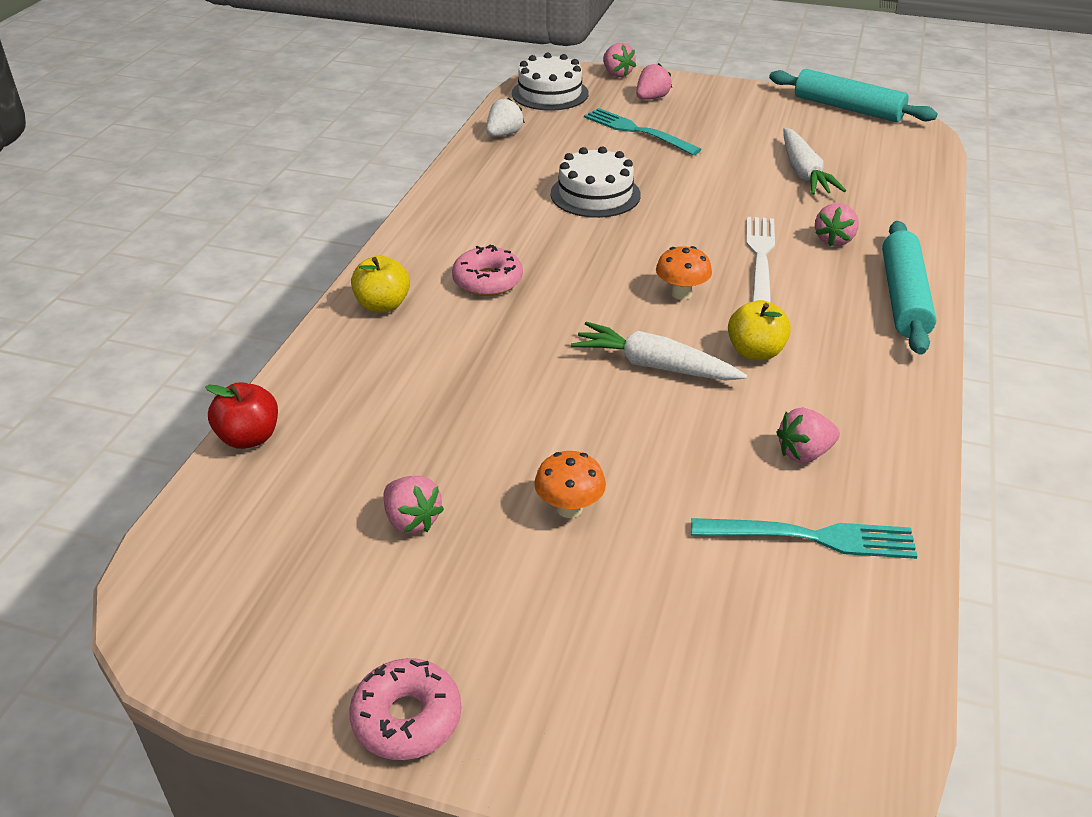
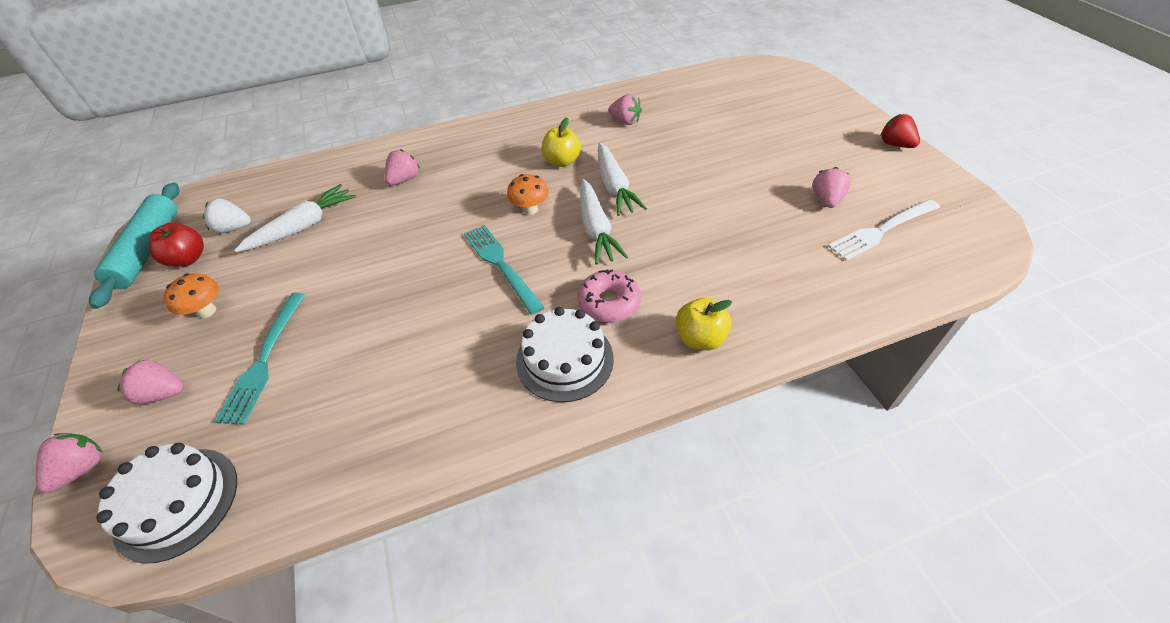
camera: 125 degrees left, 10 degrees up
(249, 438) = (882, 299): red apple -> red apple (188, 259)
(407, 718) = (895, 144): pink donut -> red strawberry
(504, 134) = (329, 470): white strawberry -> white strawberry (233, 228)
(569, 508) = (748, 162): orange mushroom -> orange mushroom (206, 311)
(595, 194) = (422, 319): white cake -> white cake (564, 359)
(595, 319) = (596, 229): none -> white carrot
(760, 256) = (452, 198): white fork -> white fork (881, 231)
(812, 537) = (674, 103): turquoise fork -> turquoise fork (500, 264)
(834, 240) = (404, 179): pink strawberry -> pink strawberry turned 45 degrees counterclockwise
(904, 298) = (455, 137): turquoise rolling pin -> none

